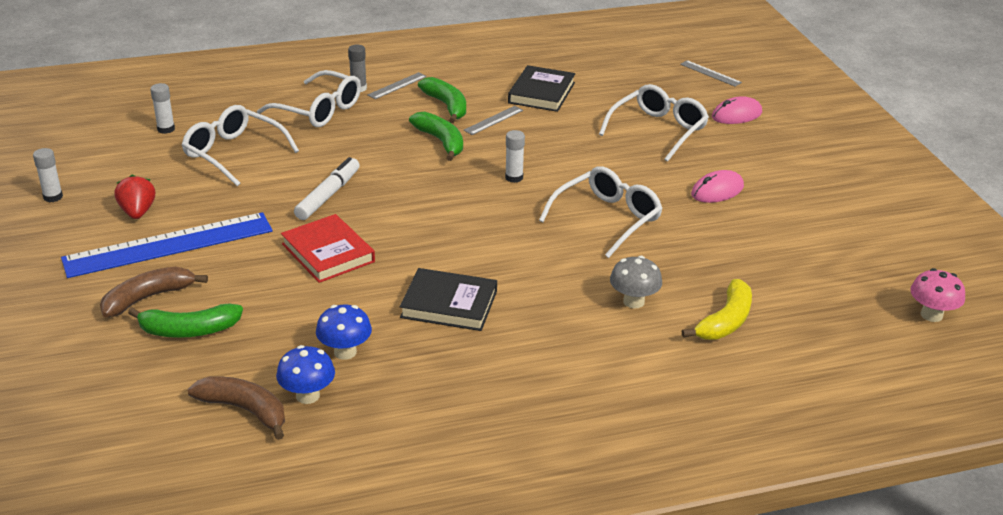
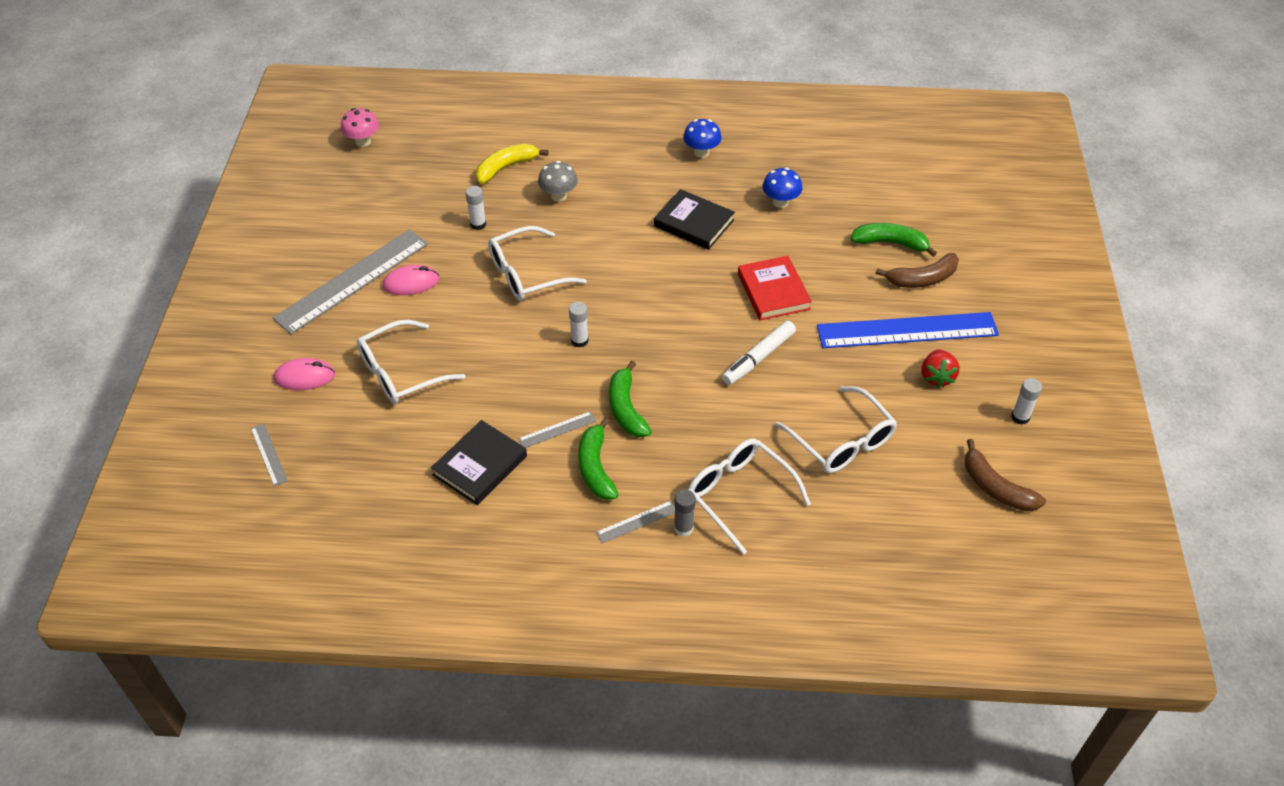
camera: 160 degrees left, 15 degrees up
(166, 129) = (913, 501): white glue stick -> white glue stick (478, 224)
(245, 410) = (854, 176): brown banana -> brown banana (995, 487)
(307, 395) = (812, 177): blue mushroom -> blue mushroom (701, 152)
(775, 182) = (352, 281): none -> grey ruler

